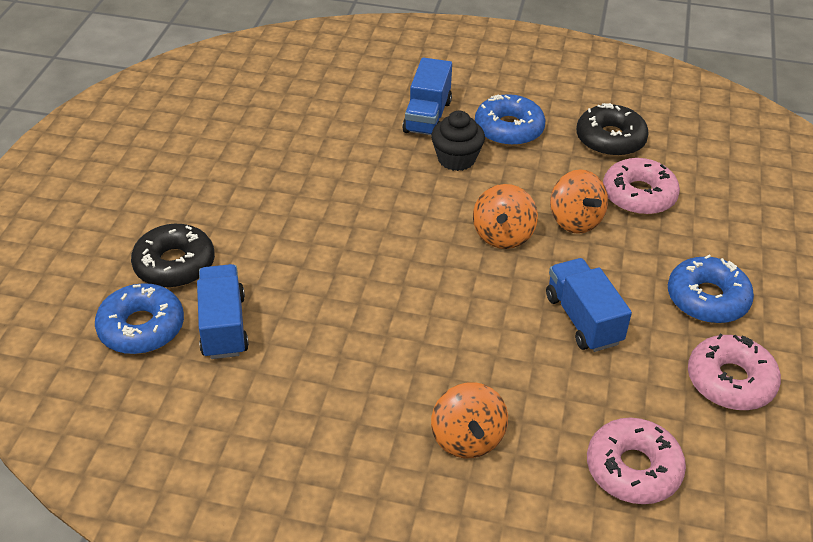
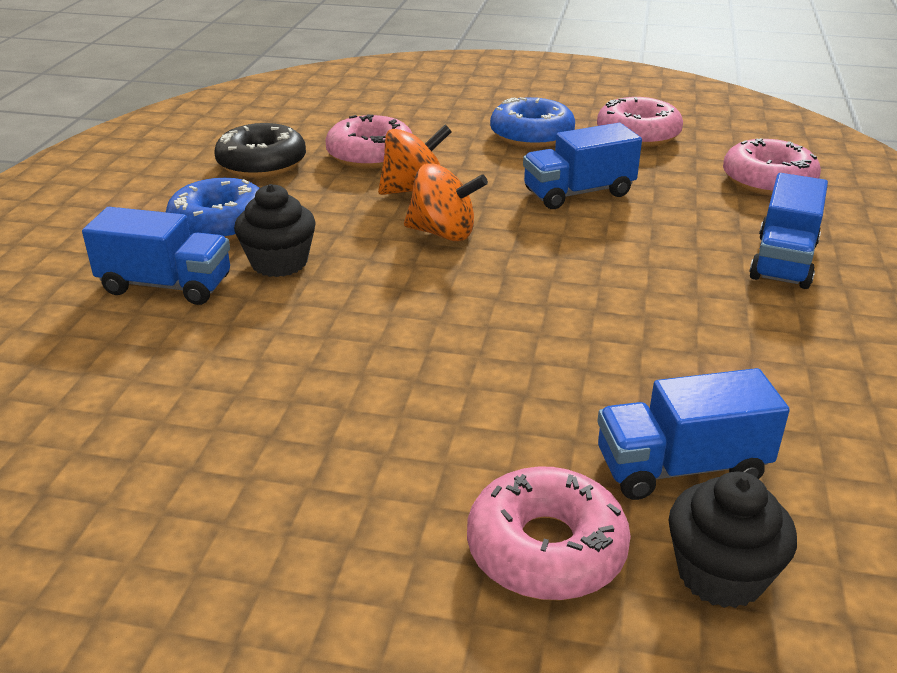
camera: 90 degrees left, 10 degrees down
(141, 327) = (720, 574): blue donut -> black cupcake
(174, 265) = (546, 549): black donut -> pink donut
(467, 439) = (783, 261): orange spinning top -> blue truck

